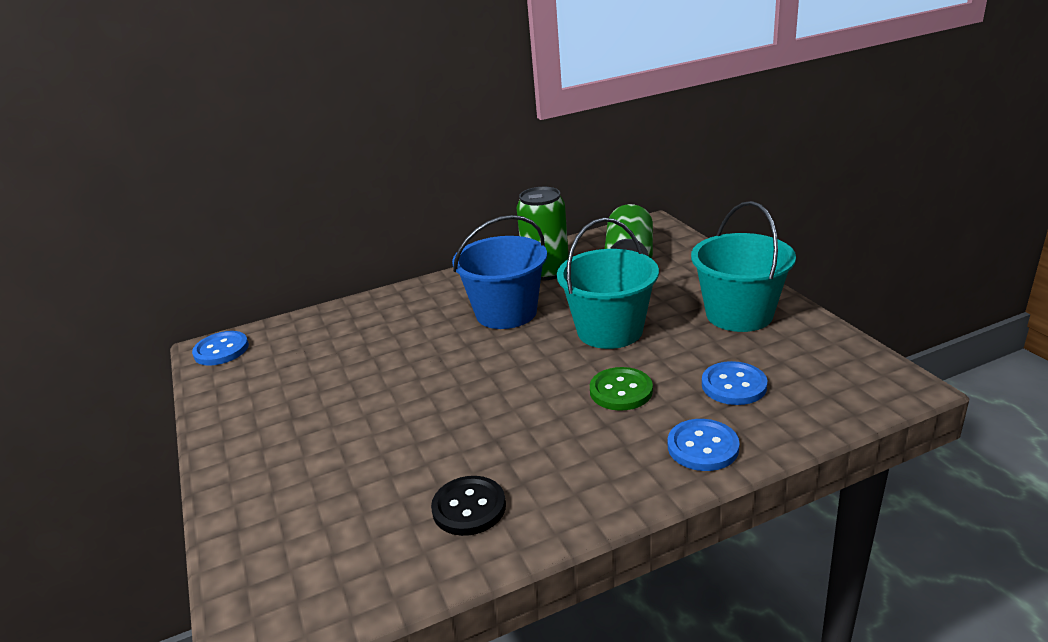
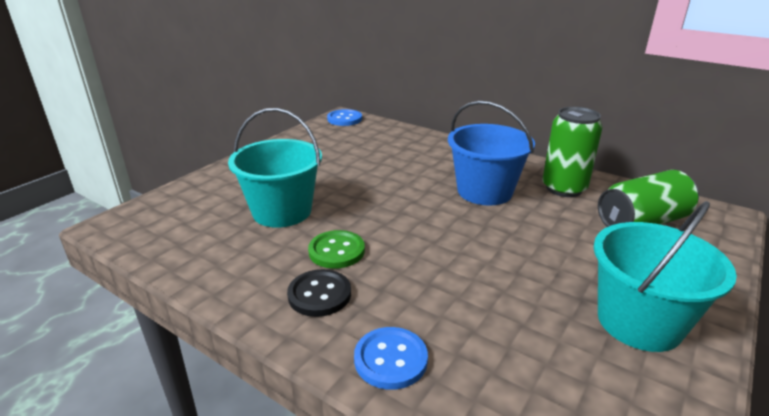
camera: 55 degrees right, 0 degrees up
(469, 507) = (246, 257): black button -> black button (319, 294)
(610, 331) = (515, 248): turquoise bucket -> turquoise bucket (282, 211)
(621, 391) = (434, 282): green button -> green button (336, 251)
(734, 385) = (506, 354): blue button -> none

